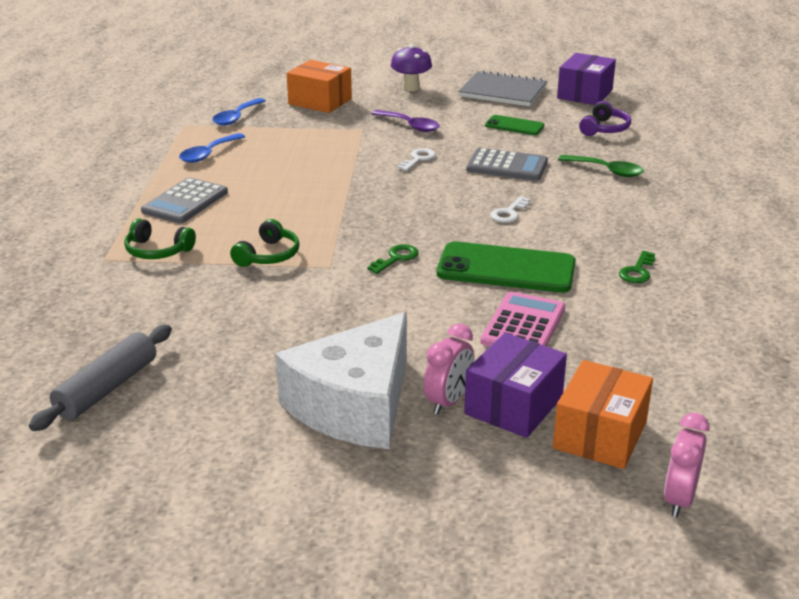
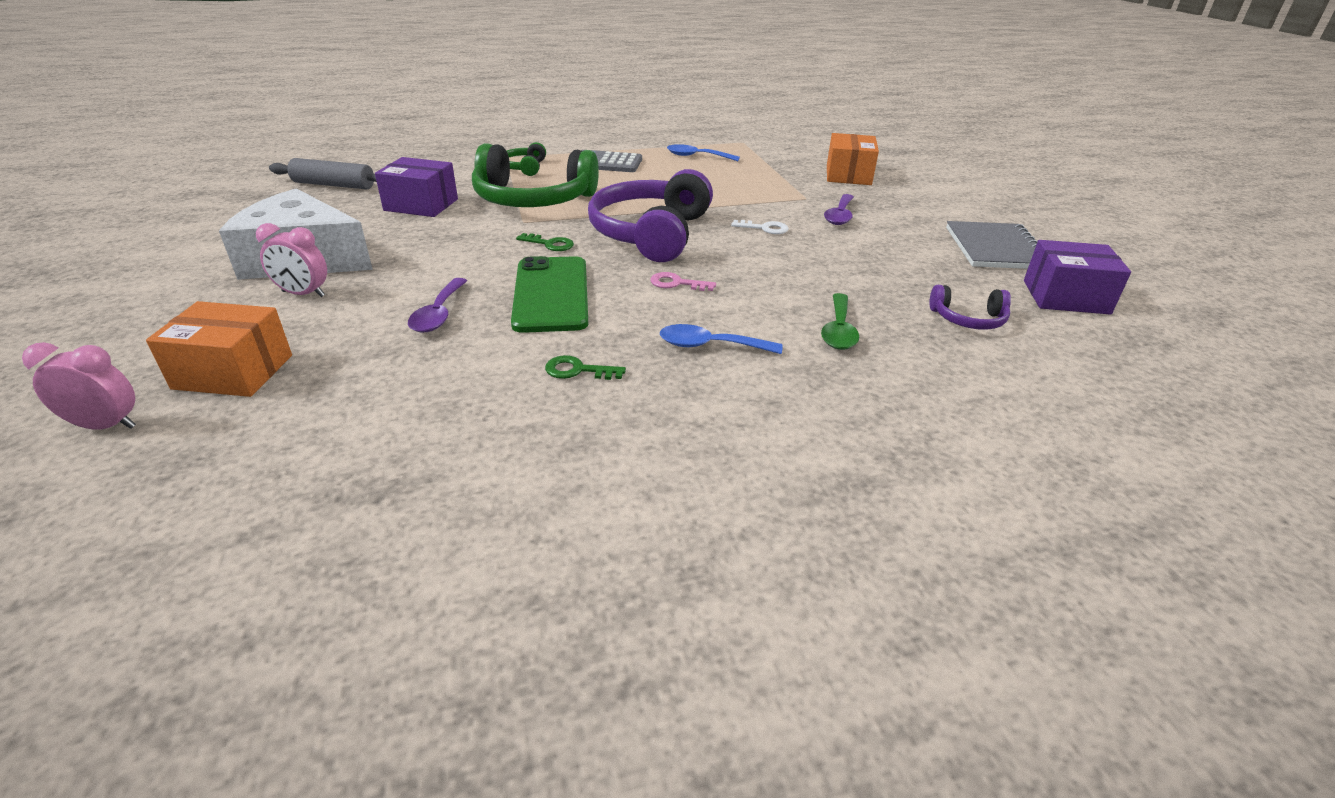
camera: 70 degrees right, 5 degrees up
(236, 117) = (776, 154): blue spoon -> blue spoon (710, 346)
(268, 255) = (533, 199): green headphones -> green headphones, size x2.16
(400, 208) = (651, 233): none -> purple headphones
(411, 88) = (936, 205): purple mushroom -> none
(507, 166) = (791, 271): grey calculator -> none
(509, 213) = (677, 283): white key -> pink key
(513, 405) = (293, 323): purple box -> purple box (421, 205)
(514, 126) = (905, 264): green phone -> none
(523, 325) = (438, 314): pink calculator -> purple spoon

